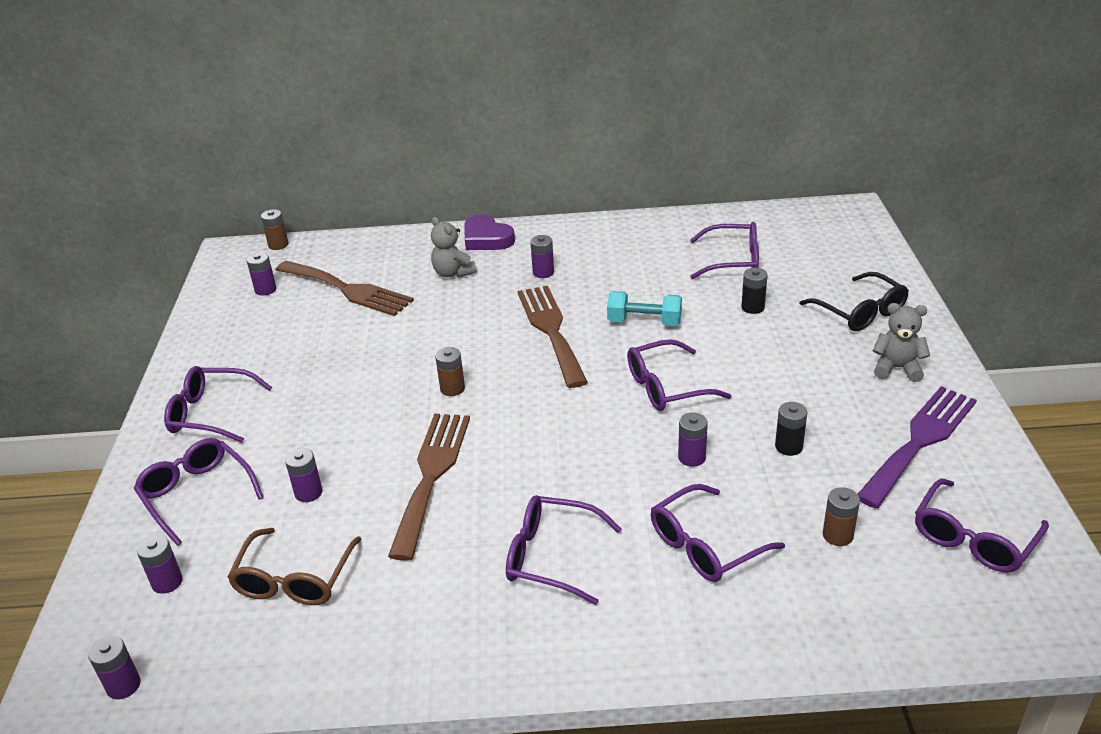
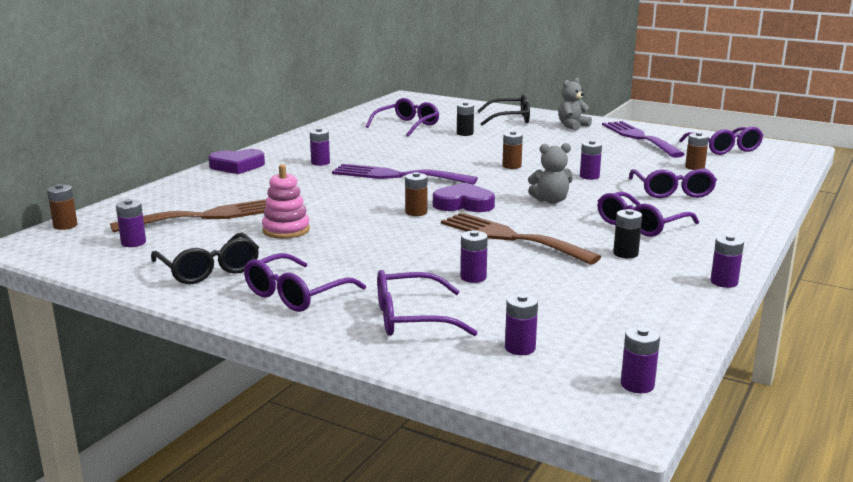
camera: 60 degrees left, 15 degrees down
(235, 349) = (209, 269): none -> black glasses
(294, 579) = (575, 299): brown glasses -> none
(347, 341) = (286, 230): none -> pink stacking toy
(414, 681) = (724, 282): none -> purple battery
(453, 273) = (262, 183): grey teddy bear -> grey teddy bear (550, 201)
(504, 406) = (463, 204): none -> purple heart
(551, 330) = (397, 175): brown fork -> purple fork
(644, 322) = (433, 155): turquoise dumbbell -> none
(667, 387) = (511, 166): purple glasses -> brown battery
(788, 446) = (609, 158): black battery -> black battery (625, 253)

